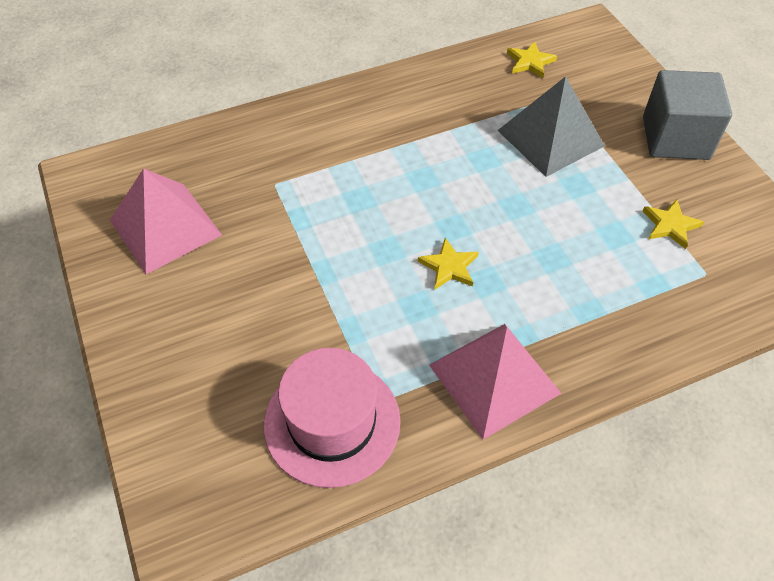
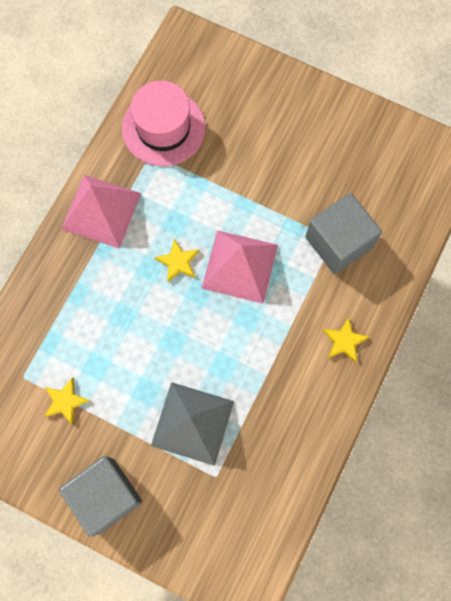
camera: 140 degrees right, 20 degrees up
(165, 227) = (361, 161): pink pyramid -> pink pyramid (239, 266)
(273, 178) = (338, 242): none -> grey cube
(530, 62) = (264, 499): yellow star -> yellow star (344, 341)

